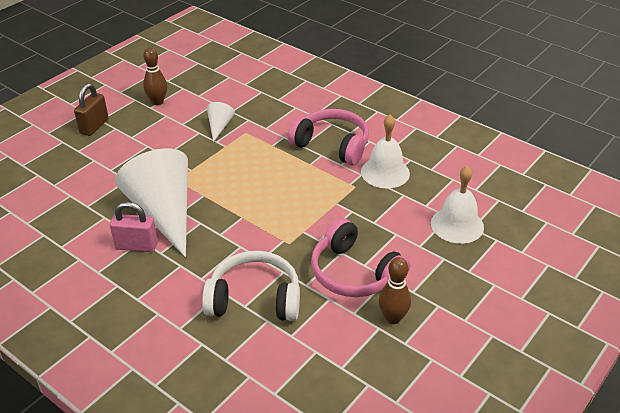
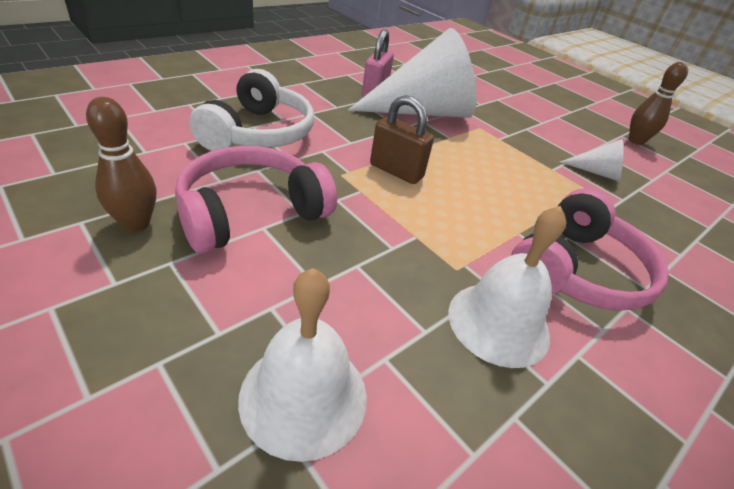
camera: 95 degrees right, 0 degrees up
(94, 126) = (571, 102): brown padlock -> brown padlock (396, 171)

